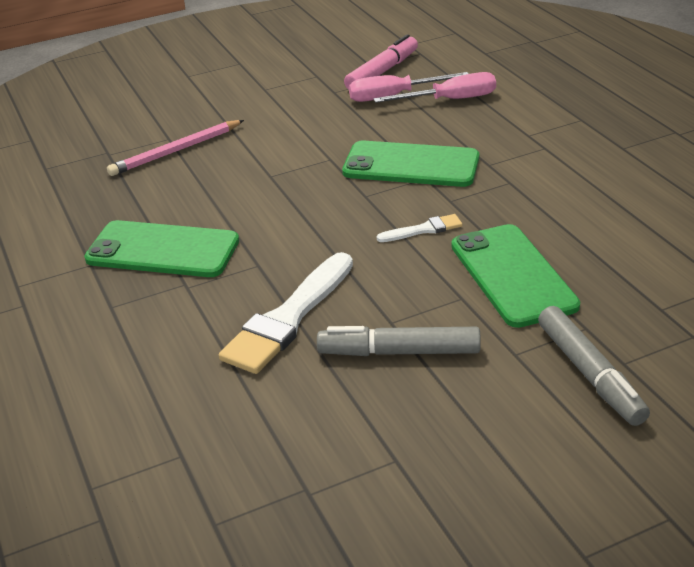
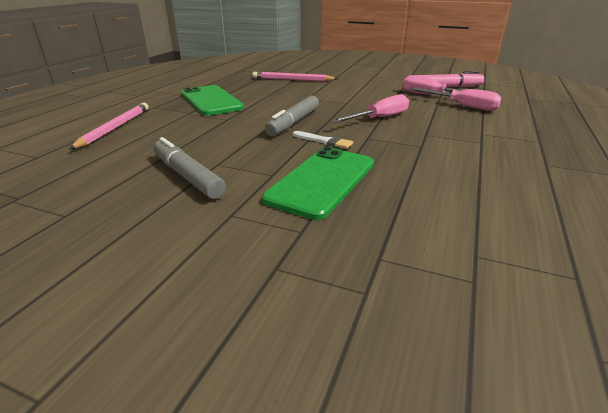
camera: 45 degrees right, 5 degrees down
(157, 364) = (115, 128): none -> pink pencil
(289, 318) = (188, 139): white brush -> none
(411, 165) = (379, 118): green phone -> pink screwdriver
(589, 374) = (240, 255): grey marker -> grey marker (294, 122)

